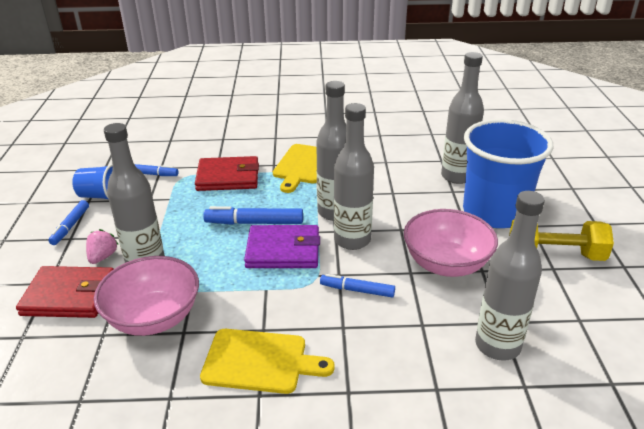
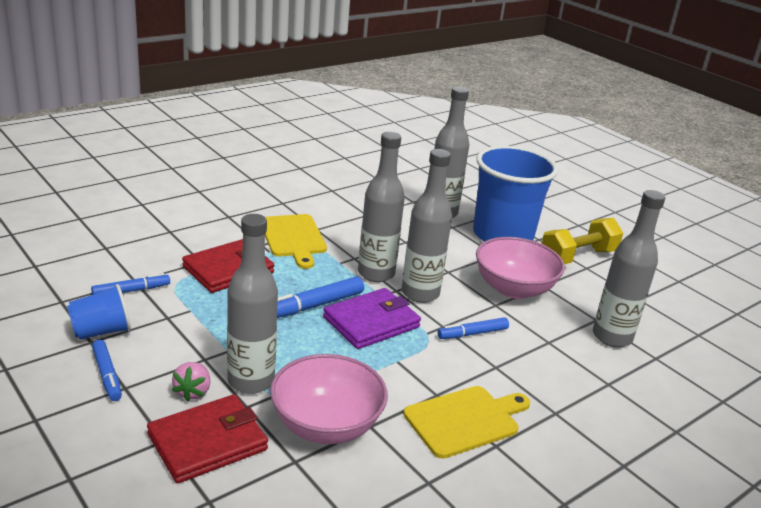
camera: 40 degrees left, 5 degrees down
(103, 257) = (193, 392): pink strawberry -> pink strawberry turned 150 degrees counterclockwise

